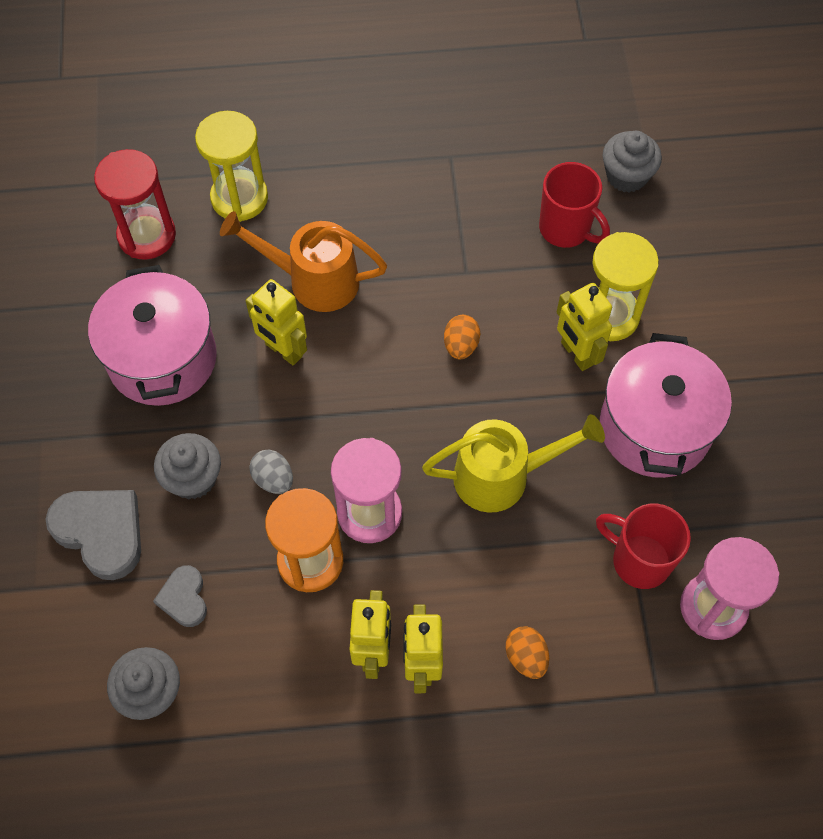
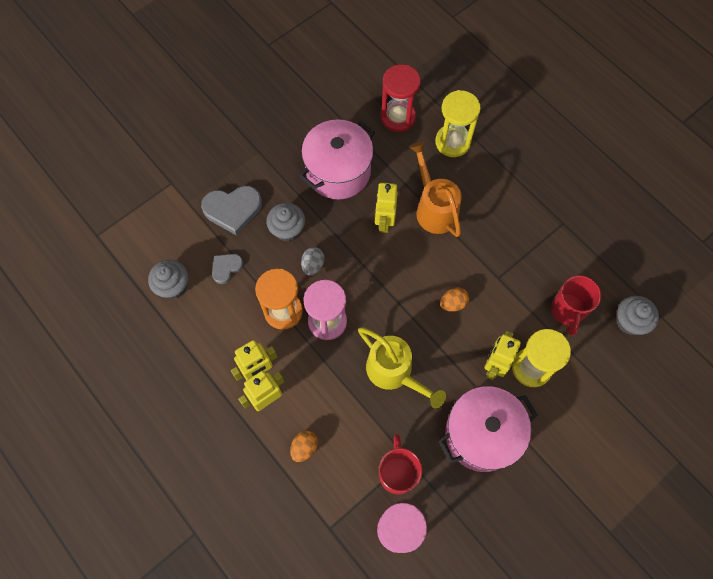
camera: 55 degrees right, 5 degrees up
(101, 532) = (233, 210): grey heart -> grey heart turned 75 degrees clockwise

